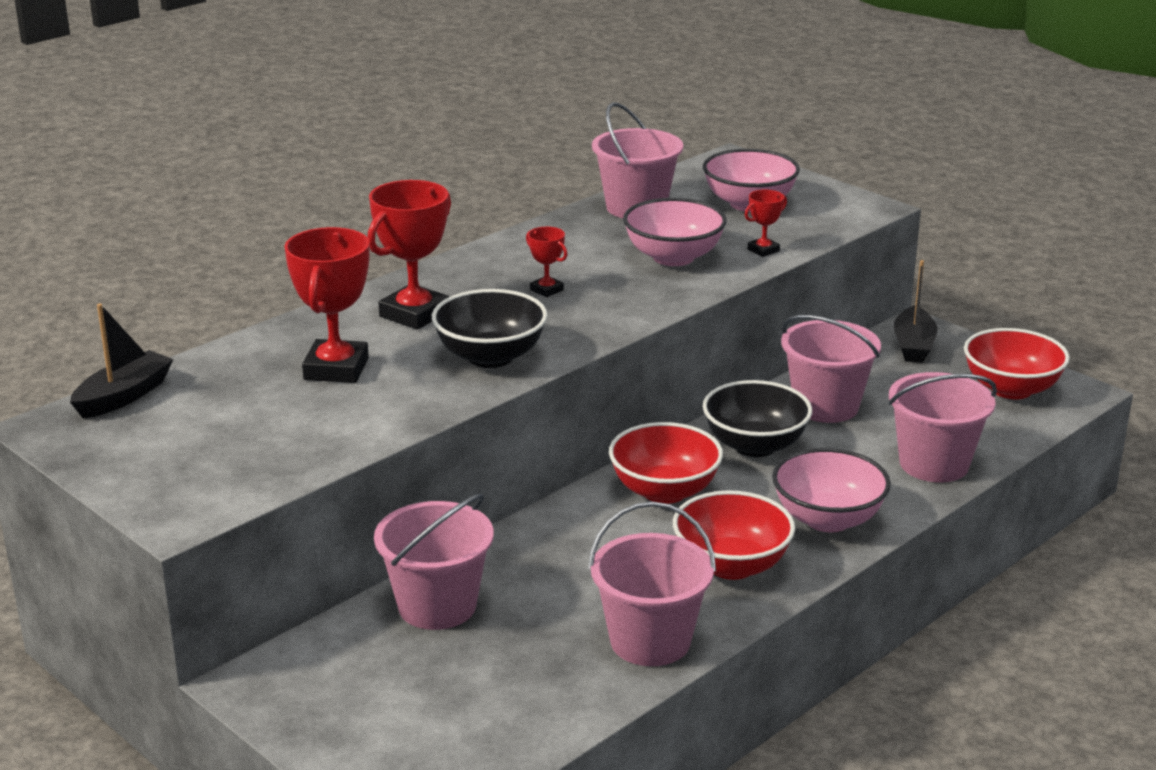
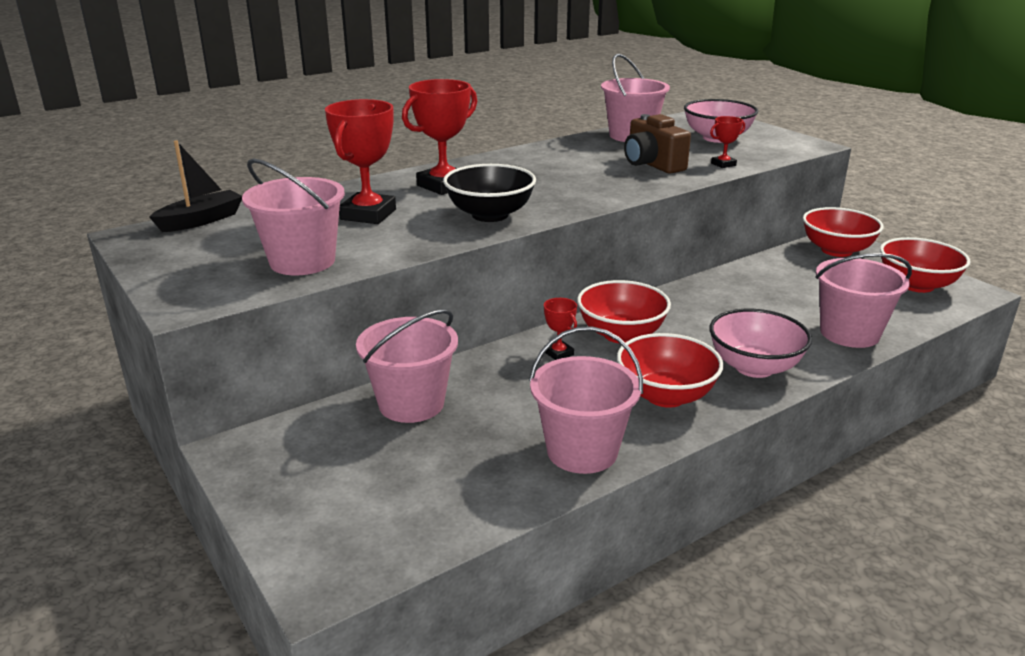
camera: 10 degrees right, 0 degrees up
(546, 290) = (549, 178): red trophy -> red trophy (559, 353)
(673, 257) = (652, 164): pink bowl -> brown camera
(755, 446) = (701, 308): black bowl -> none
(825, 406) = (762, 285): pink bucket -> pink bucket (302, 261)
(913, 346) = (836, 250): black boat -> red bowl

